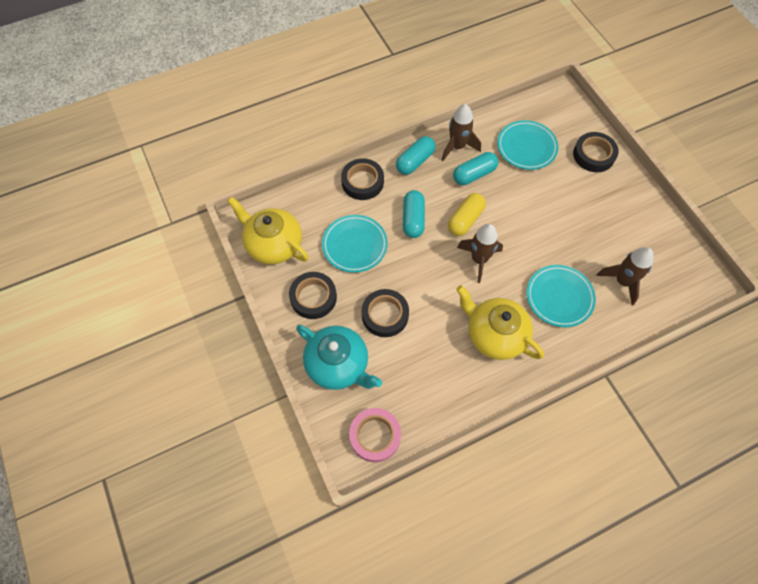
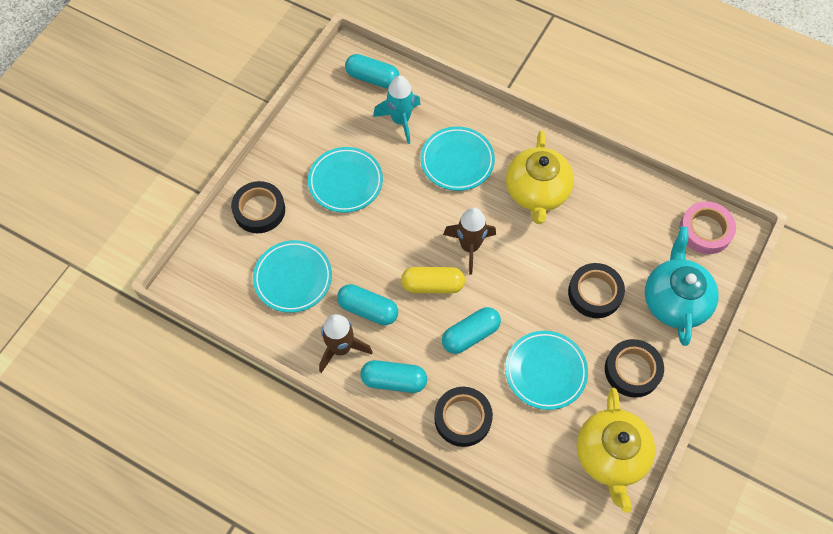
camera: 125 degrees left, 0 degrees up
(586, 215) = (345, 182): none -> turquoise plate
(622, 282) = (400, 121): brown rocket -> turquoise rocket
(678, 287) = (372, 78): none -> turquoise capsule

